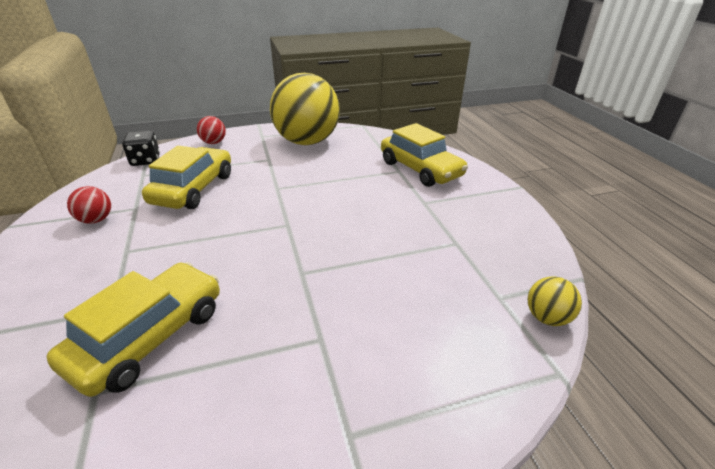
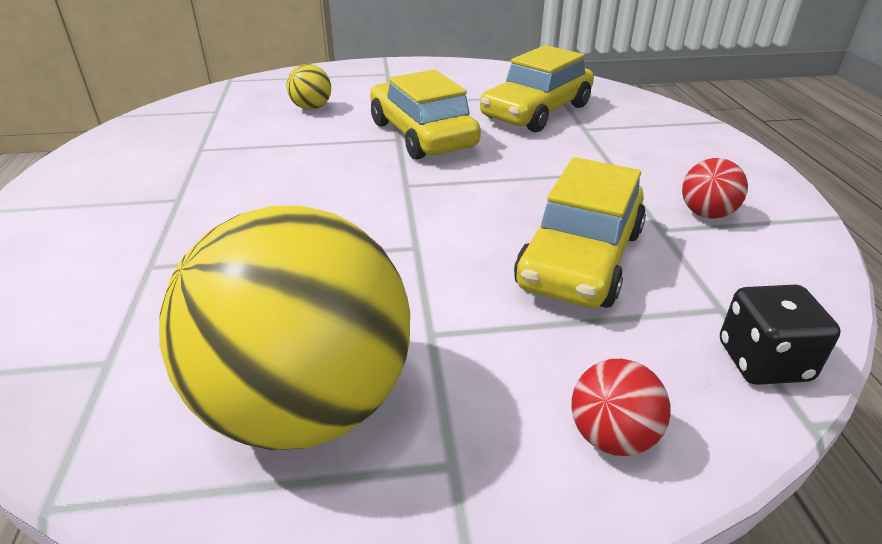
camera: 170 degrees left, 0 degrees up
(420, 169) = (101, 265): yellow car -> yellow car (422, 135)
(547, 317) = (195, 98): yellow ball -> yellow ball (311, 108)

